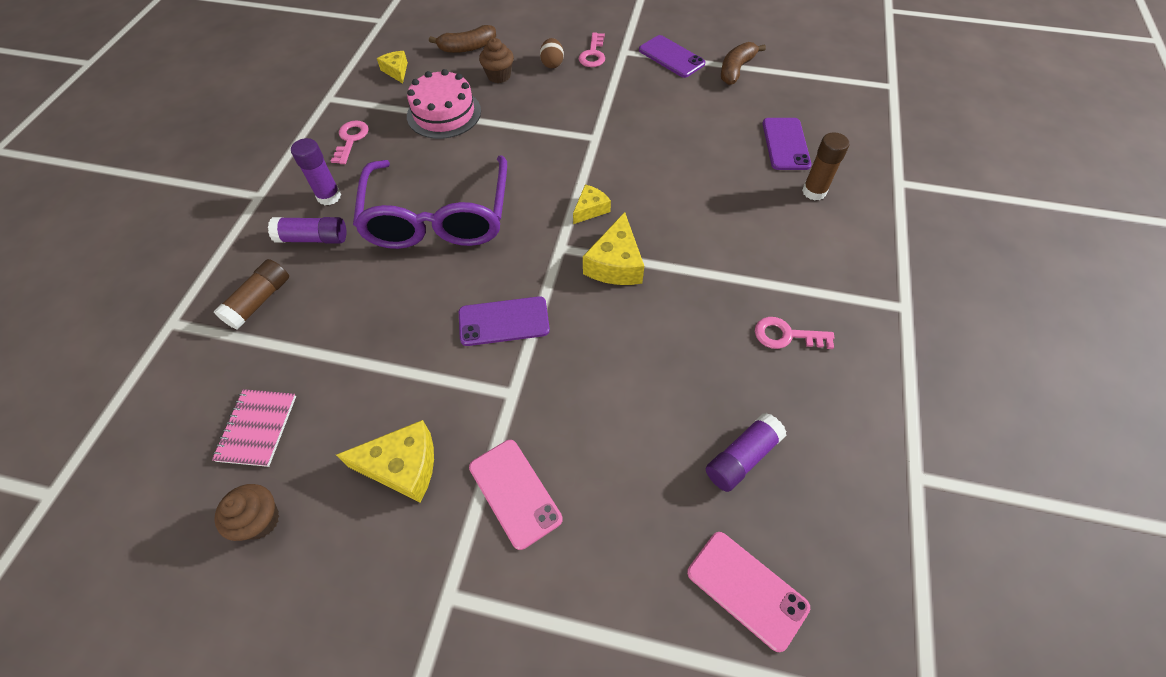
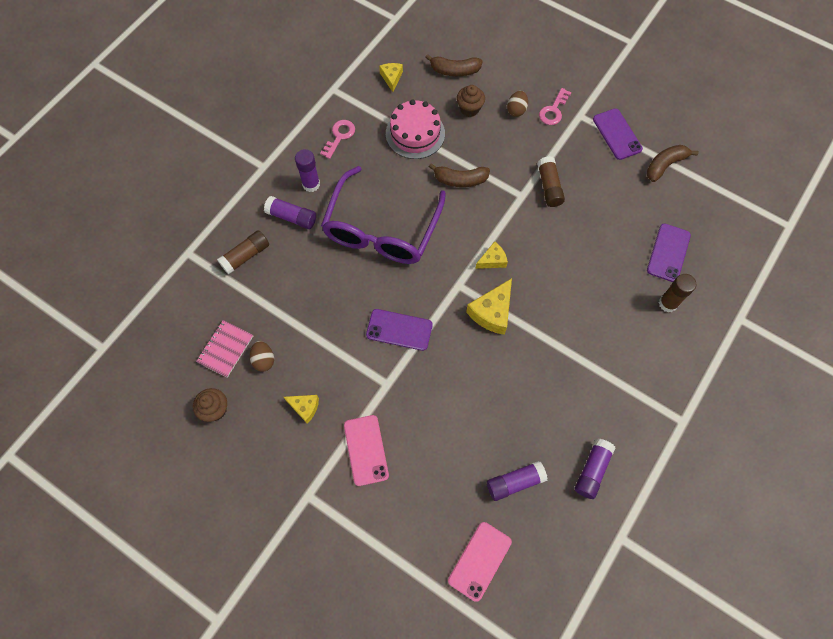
camera: 20 degrees right, 10 degrees up
(321, 423) = (264, 360): none -> brown egg
(402, 466) = (305, 407): yellow cheese -> yellow cheese, size x0.60
(516, 142) = (460, 180): none -> brown banana
(622, 121) = (549, 187): none -> brown glue stick
(746, 589) = (479, 561): pink phone -> pink phone turned 60 degrees clockwise
(786, 335) = (586, 411): pink key -> none
(832, 404) = (592, 470): none -> purple glue stick

